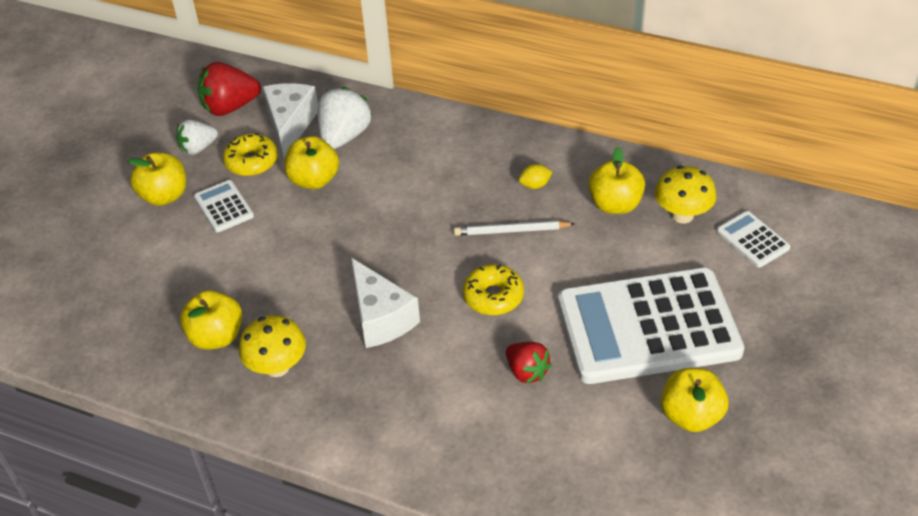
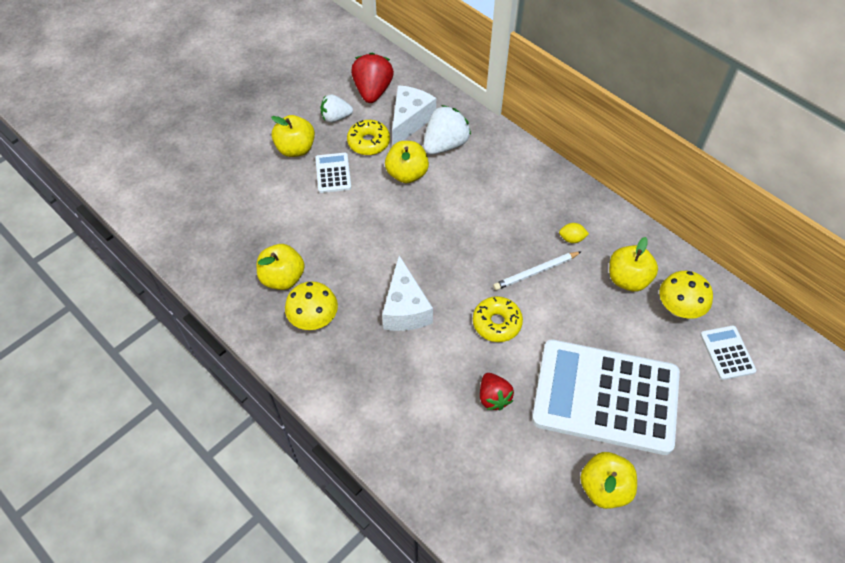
camera: 20 degrees right, 10 degrees up
(230, 107) = (373, 91): red strawberry -> red strawberry turned 90 degrees clockwise
(512, 230) = (536, 272): white pencil -> white pencil turned 45 degrees counterclockwise

